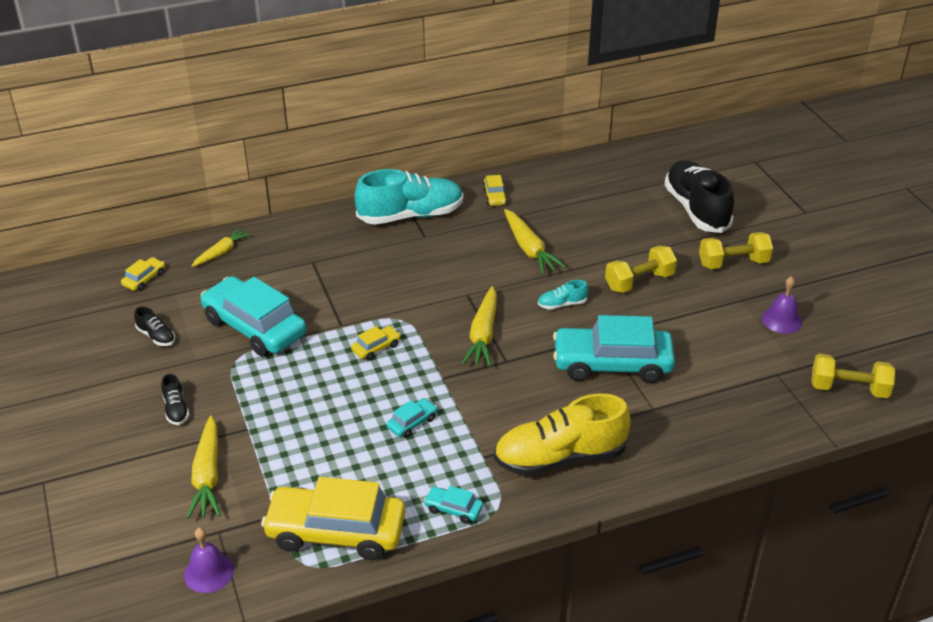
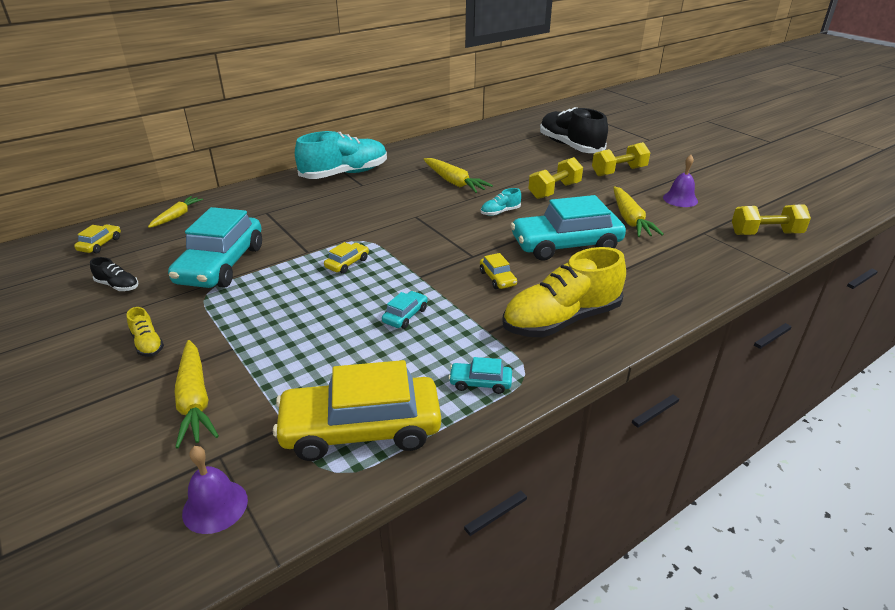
camera: 15 degrees left, 5 degrees down
(176, 409) = (148, 344): black shoe -> yellow shoe
(254, 327) = (221, 265): turquoise car -> turquoise car turned 105 degrees counterclockwise
(483, 335) = (442, 241): yellow carrot -> yellow carrot (630, 219)
(494, 196) = (410, 156): yellow car -> yellow car (497, 278)

